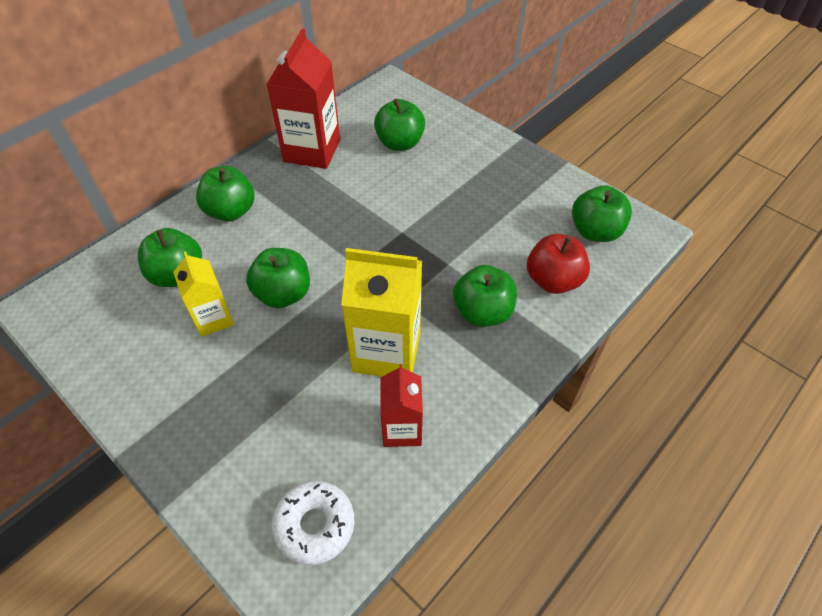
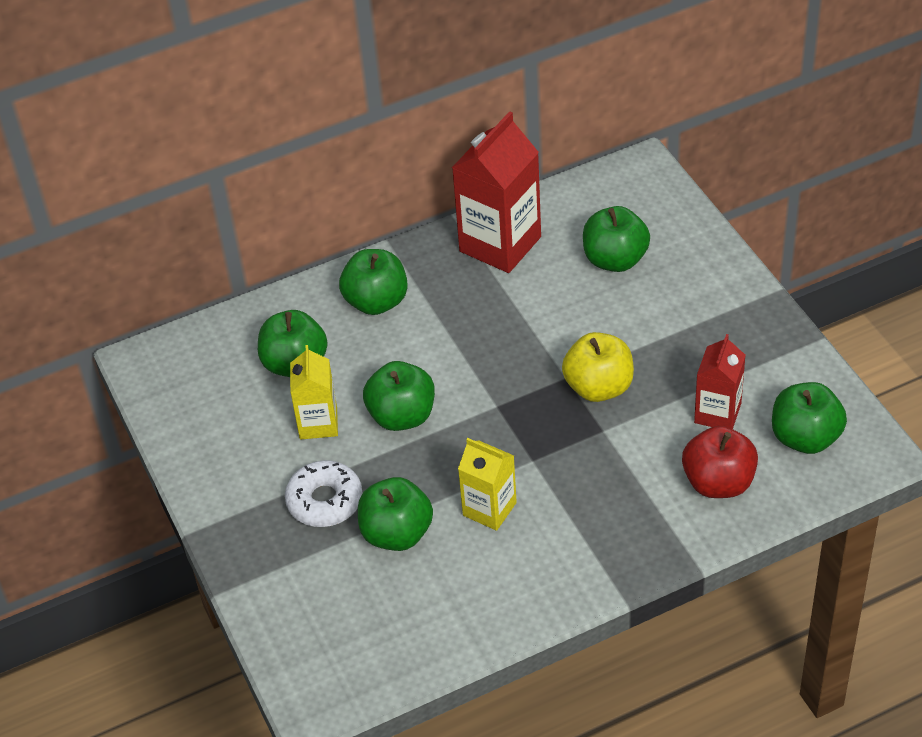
camera: 25 degrees right, 5 degrees down
(315, 525) = (352, 650): white donut -> white donut (325, 501)
(386, 351) = (489, 509): yellow carton -> yellow carton, size x0.59
(402, 429) = (472, 590): red carton -> red carton (717, 413)
(429, 233) = (598, 387): none -> yellow apple
(482, 312) = (616, 496): green apple -> green apple (397, 533)

